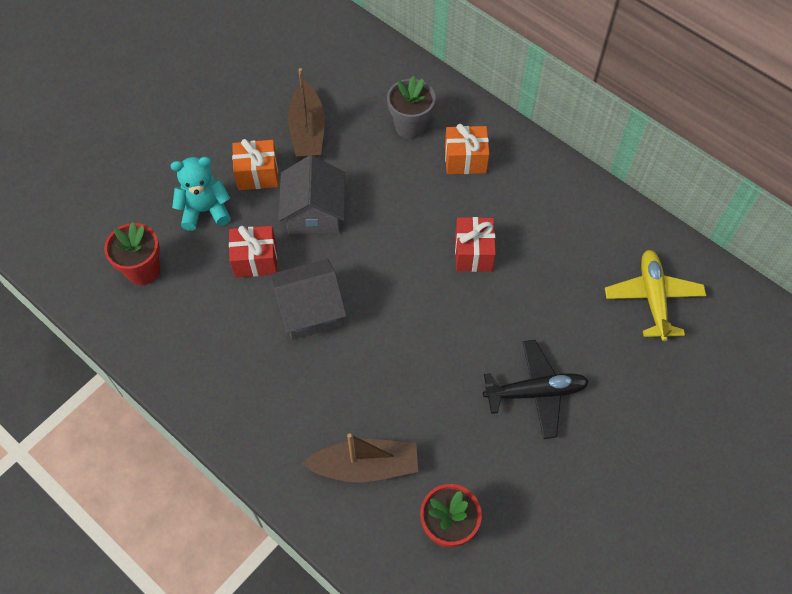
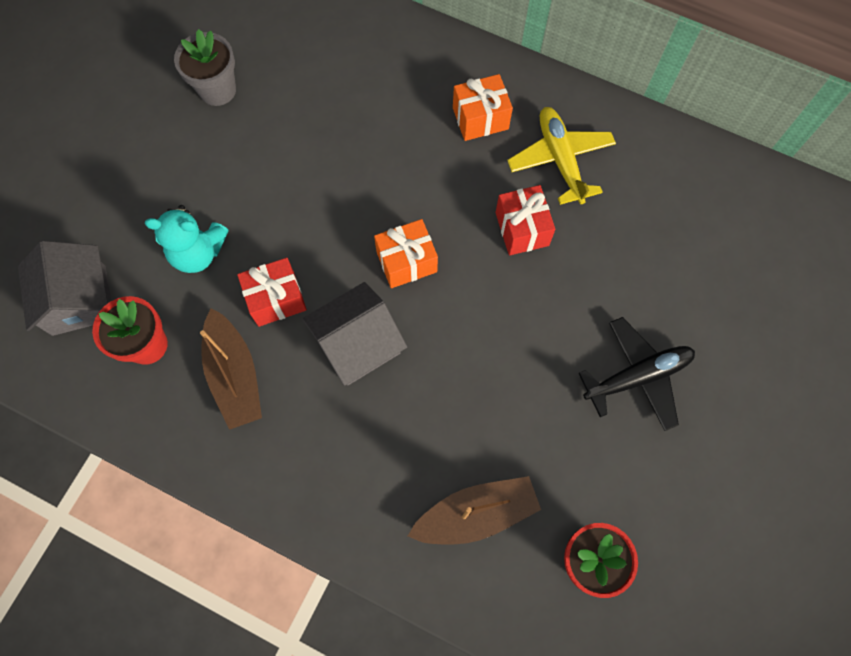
camera: 15 degrees left, 10 degrees up
(205, 210) = (198, 252): turquoise teddy bear -> turquoise teddy bear turned 150 degrees counterclockwise
(257, 174) = (246, 193): orange gift -> orange gift (406, 262)
(307, 131) = (289, 125): brown boat -> brown boat (234, 375)
(314, 212) = (327, 224): grey house -> grey house (79, 300)
(410, 126) = (406, 92): grey flower pot -> grey flower pot (217, 90)
(653, 298) = (732, 233): yellow plane -> yellow plane (560, 159)

